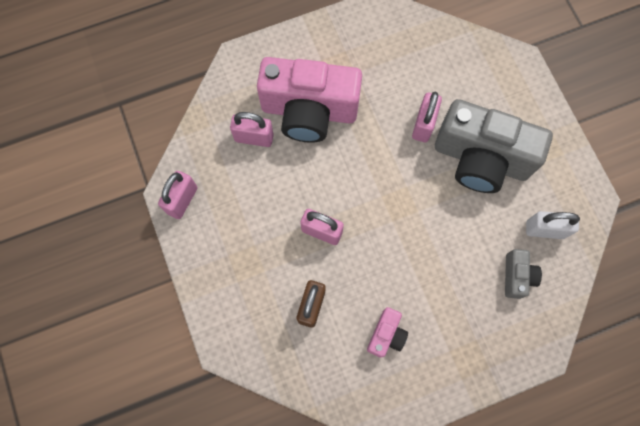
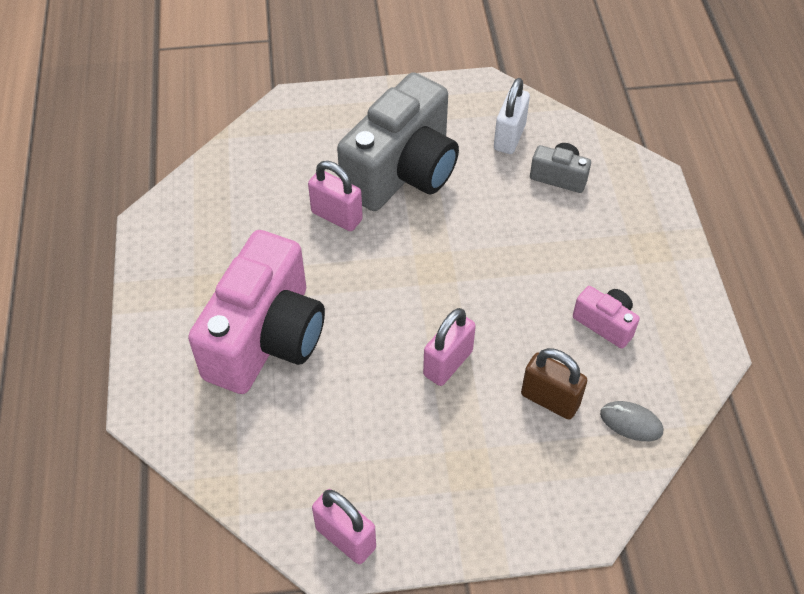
camera: 75 degrees left, 20 degrees down
(254, 138) = (280, 417): pink padlock -> none
(308, 366) = (631, 422): none -> grey mouse

